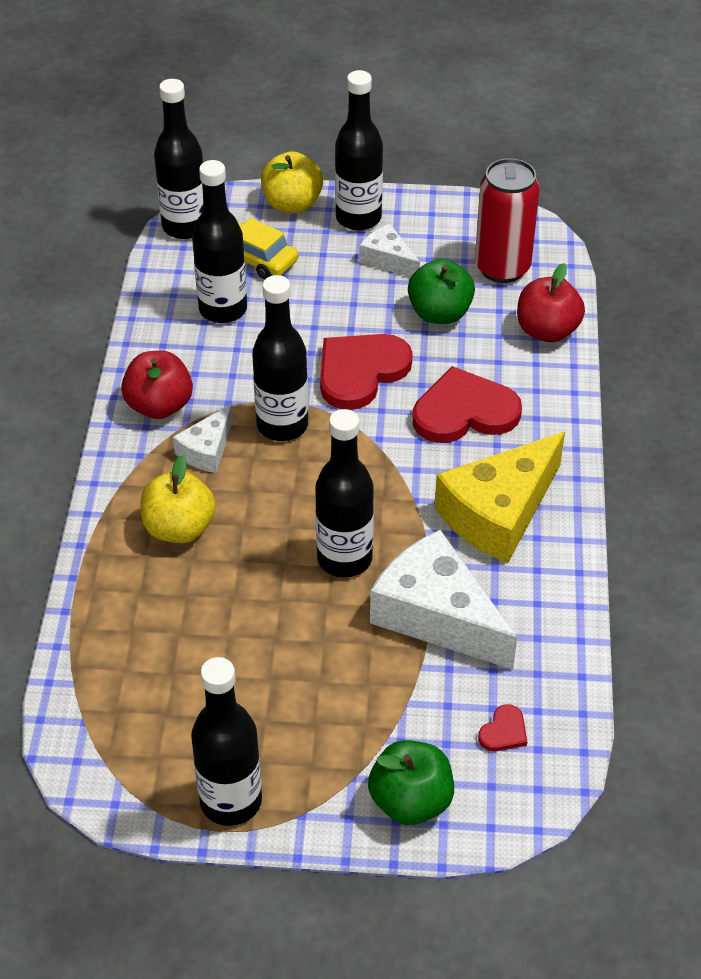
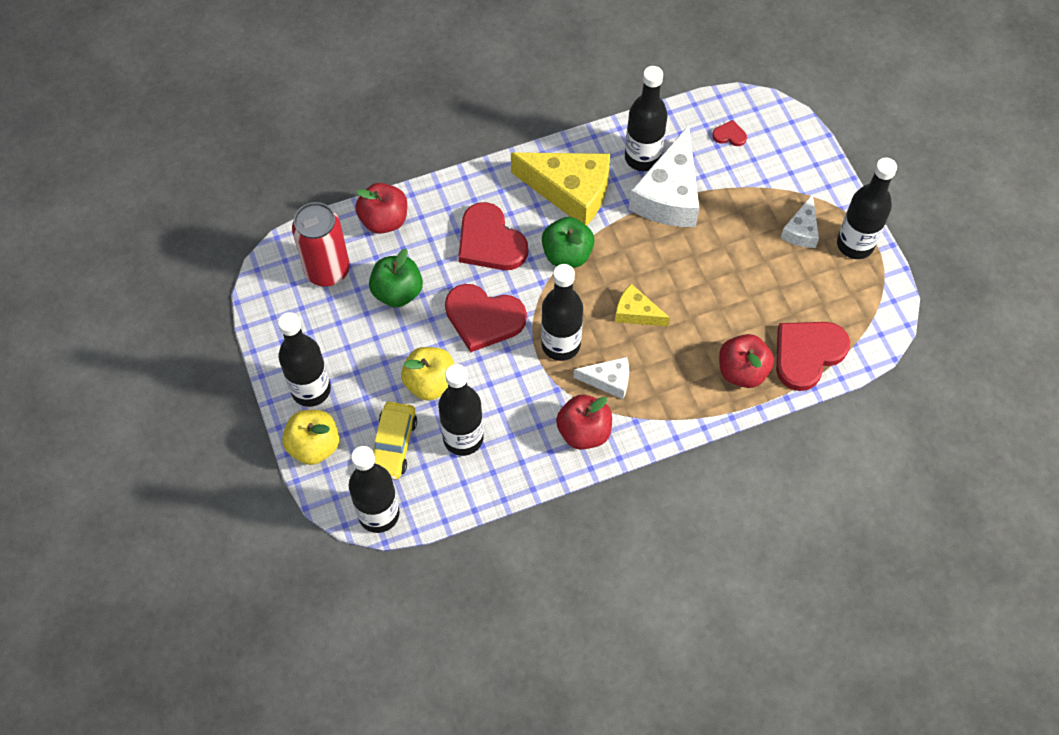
camera: 115 degrees left, 15 degrees up
(106, 660) = (807, 354): none -> red heart
(130, 581) = (742, 371): none -> red apple
(179, 528) = (684, 364): yellow apple -> yellow apple (430, 383)
(279, 510) = (636, 313): none -> yellow cheese
(344, 559) = (654, 260): black bottle -> black bottle (642, 158)
(388, 260) = (353, 349): white cheese -> white cheese (801, 230)
(410, 801) = (800, 161): green apple -> green apple (567, 254)

